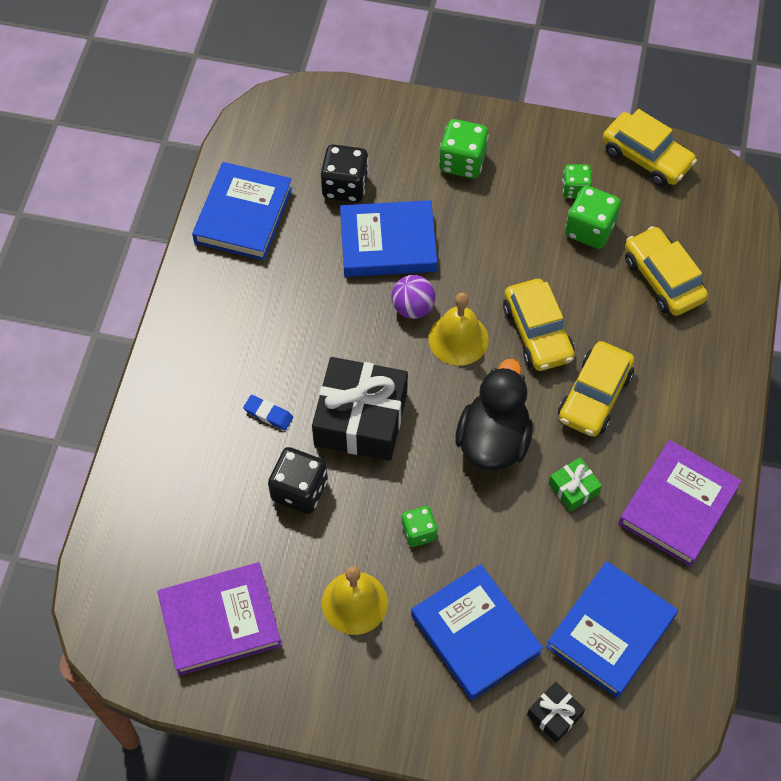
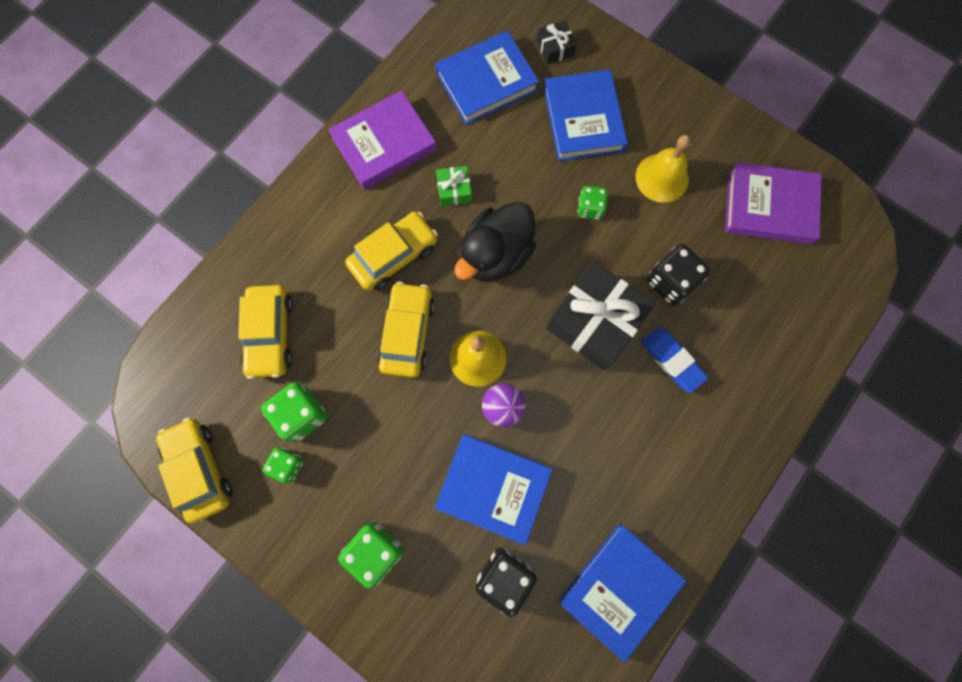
camera: 155 degrees left, 15 degrees up
(268, 414) = (672, 360): blue eraser -> blue eraser, size x1.55

